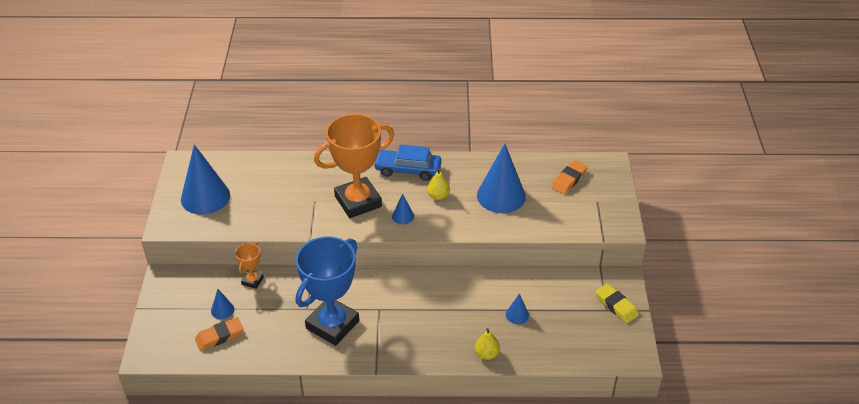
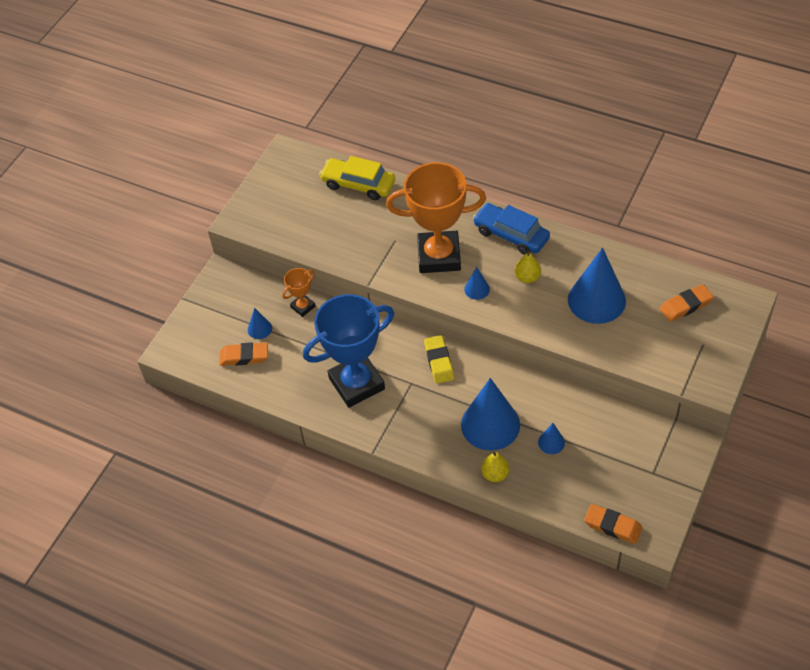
camera: 30 degrees right, 10 degrees up
(205, 197) = (289, 200): blue cone -> blue cone (490, 424)
(260, 169) = (358, 184): none -> yellow car
(600, 359) = (612, 526): none -> orange eraser
(616, 305) = (667, 472): yellow eraser -> yellow eraser (439, 361)

